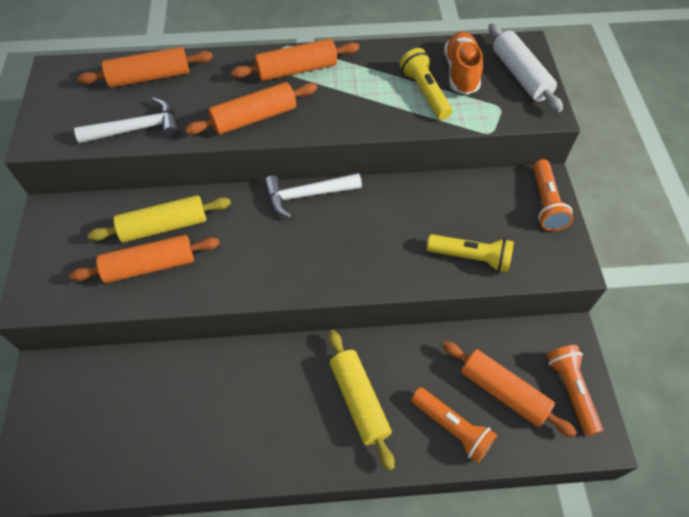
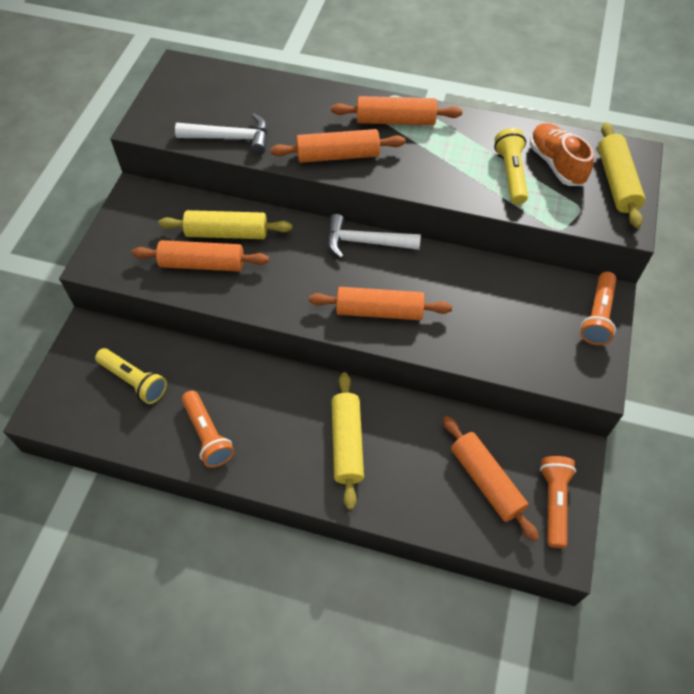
camera: 20 degrees right, 0 degrees up
(150, 77) = (258, 93): orange rolling pin -> orange rolling pin (379, 311)
(452, 428) = (423, 496): orange flashlight -> orange flashlight (207, 435)
(461, 73) = (556, 164): orange shoe -> orange shoe turned 45 degrees counterclockwise
(471, 258) = (498, 345): yellow flashlight -> yellow flashlight (134, 381)
(520, 75) = (616, 182): white rolling pin -> yellow rolling pin

